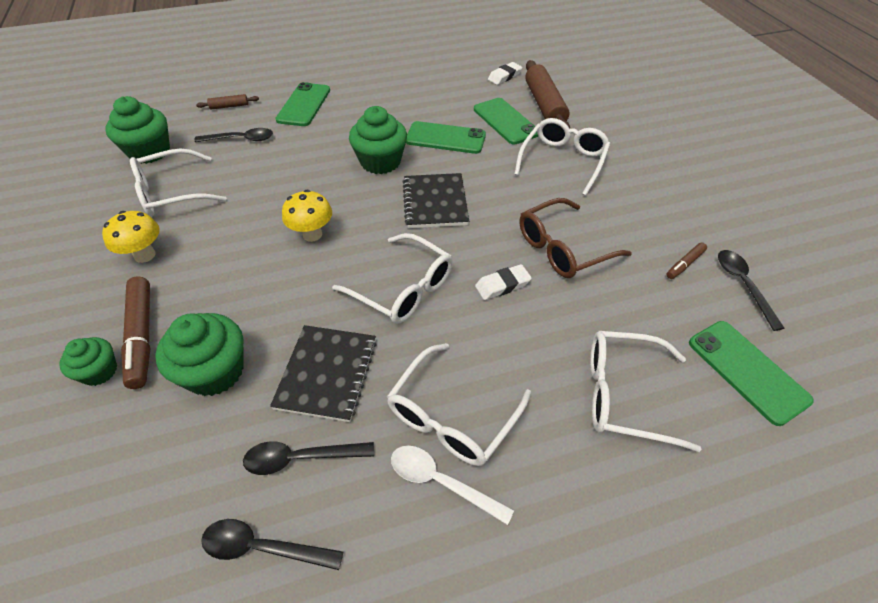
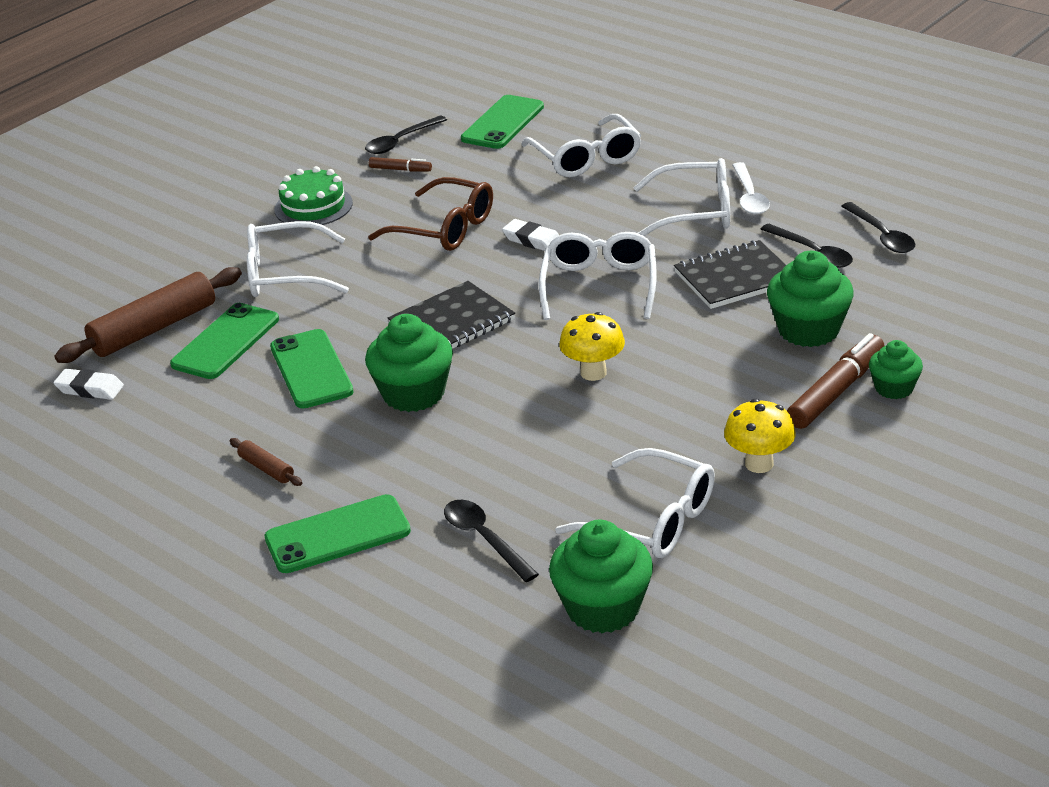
camera: 120 degrees left, 15 degrees down
(229, 106) = (413, 612): brown rolling pin -> brown rolling pin (266, 469)
(651, 201) = (313, 206): none -> green cake

